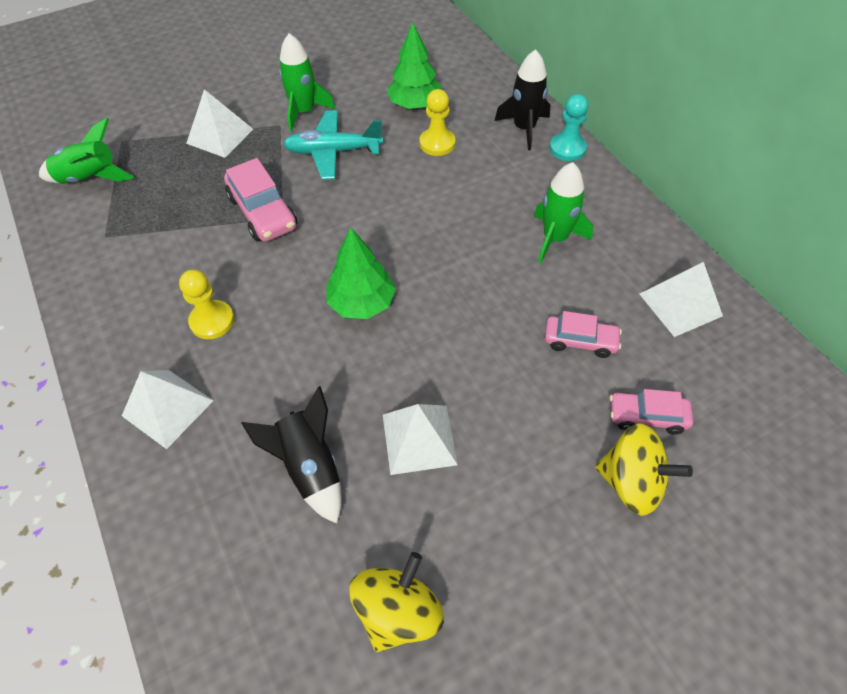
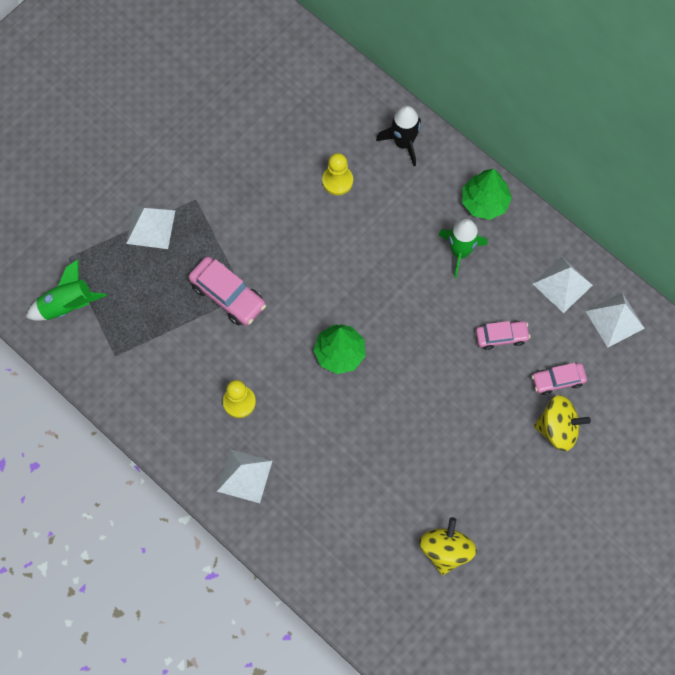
camera: 20 degrees left, 15 degrees up
(304, 112) = (210, 178): green rocket -> none
(310, 467) = (358, 484): black rocket -> none
(333, 152) = (255, 216): turquoise plane -> none
(414, 104) = (302, 141): green tree -> green tree (484, 202)
(419, 439) = (419, 443): white pyramid -> white pyramid (615, 319)
(567, 148) = (445, 155): turquoise pawn -> none

